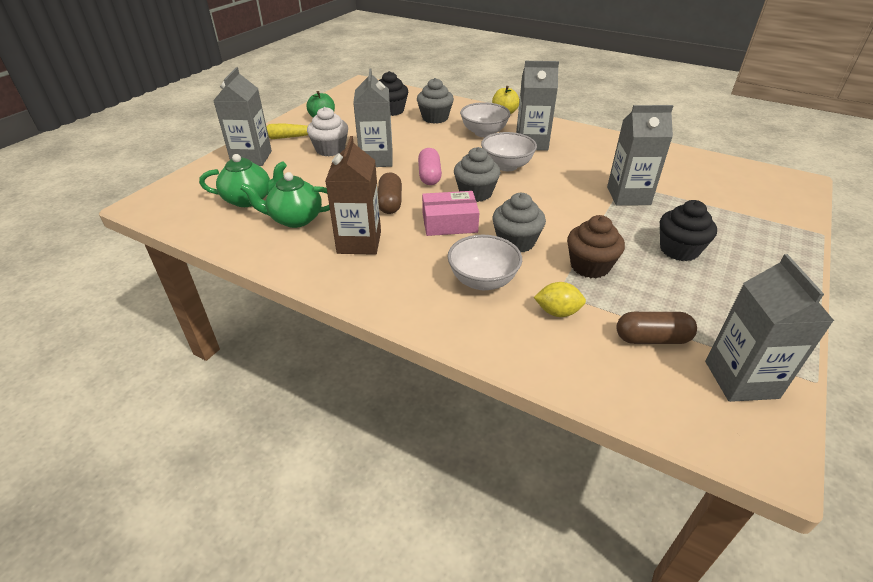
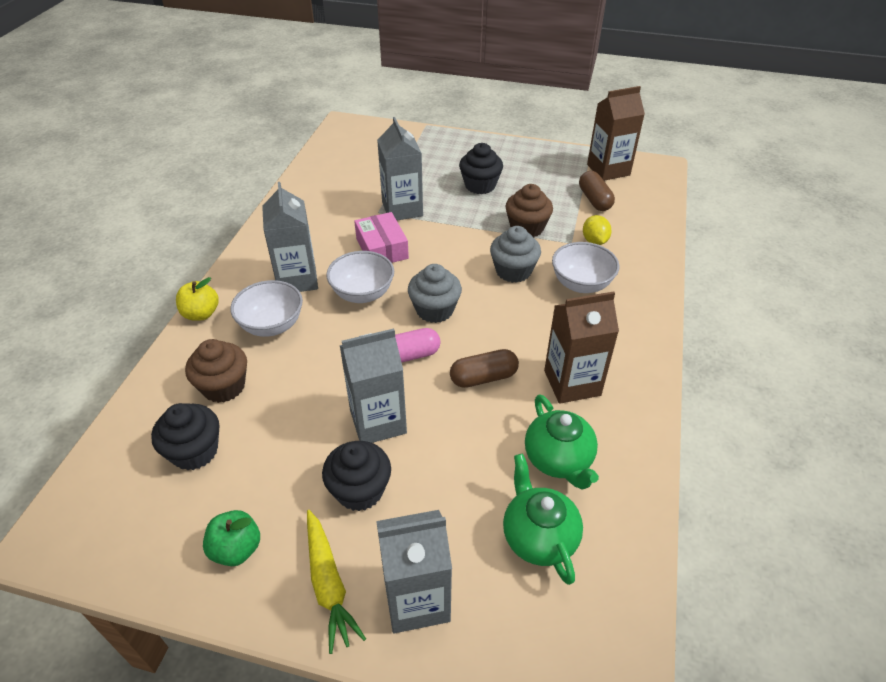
camera: 105 degrees left, 5 degrees up
(330, 149) = (360, 490): white cupcake -> black cupcake
(435, 118) = (224, 386): grey cupcake -> brown cupcake
(449, 223) = (502, 320): pink box -> pink box (382, 248)
(741, 379) = (608, 170): grey carton -> brown carton

